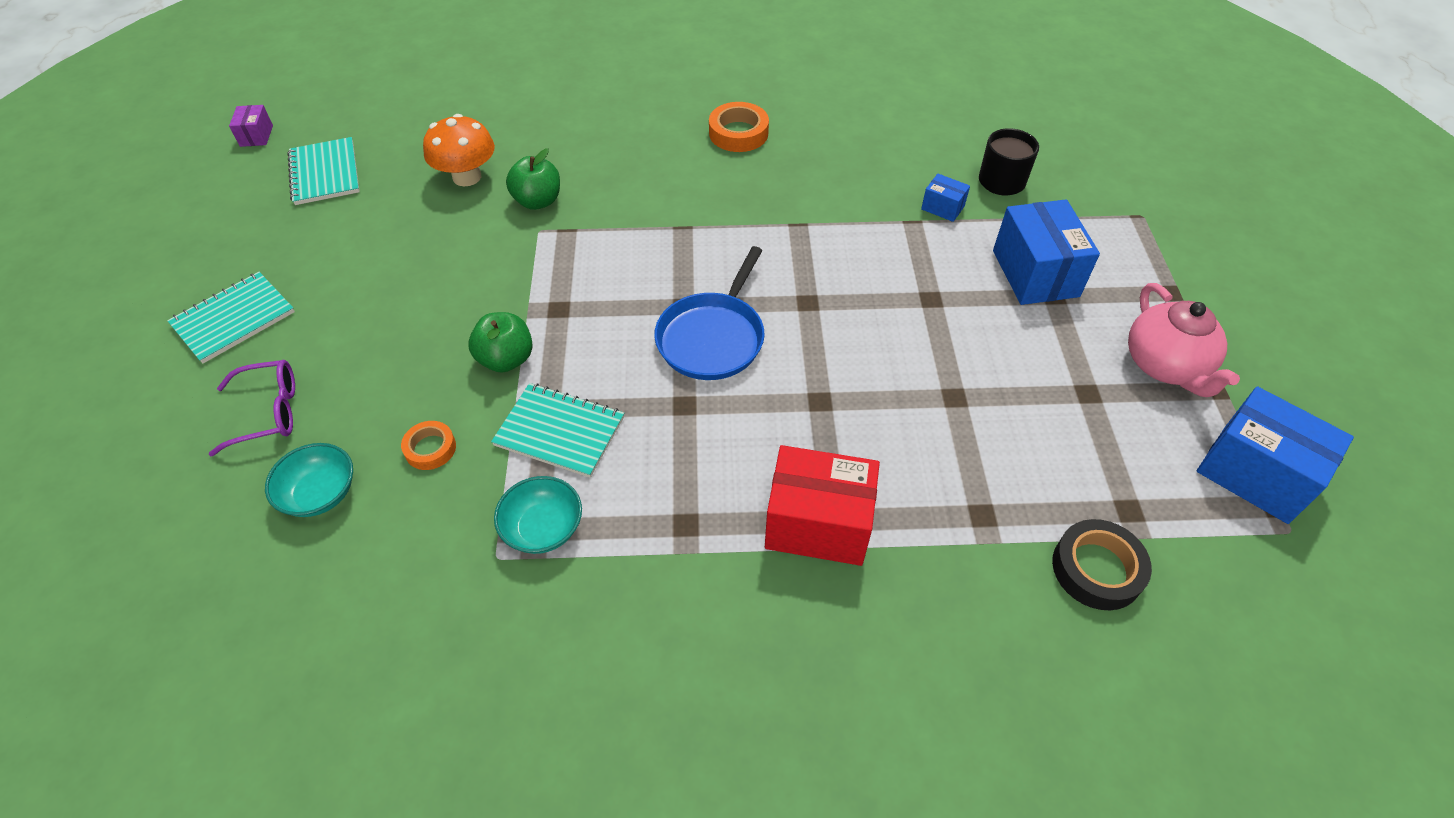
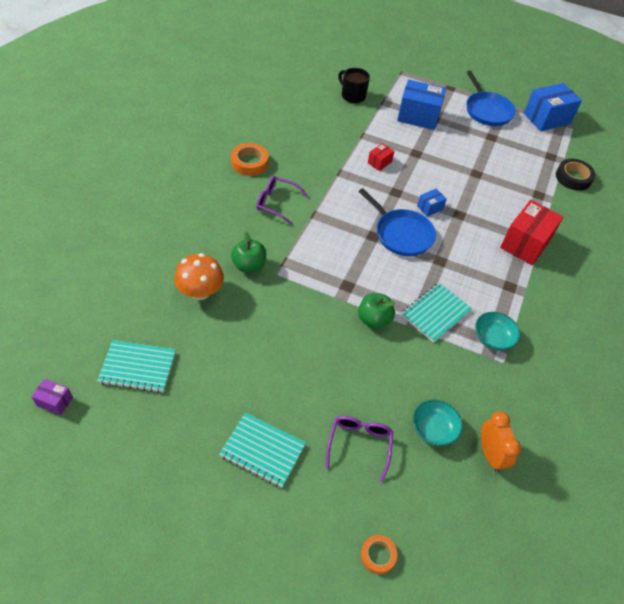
camera: 70 degrees left, 0 degrees up
(233, 319) = (263, 450): turquoise notebook -> turquoise notebook turned 45 degrees counterclockwise
(293, 585) = (490, 454): none -> orange clock
(430, 448) = (423, 371): orange tape -> orange tape (378, 555)
(677, 184) = (276, 203): none -> purple glasses
(863, 261) = (379, 162): none -> red box
(942, 207) = (359, 121): blue box -> blue box (430, 208)
(1165, 366) = (487, 110): pink teapot -> blue pan

